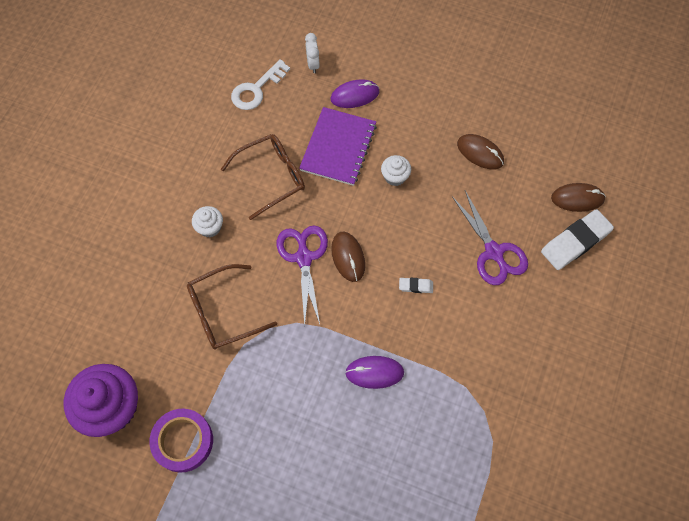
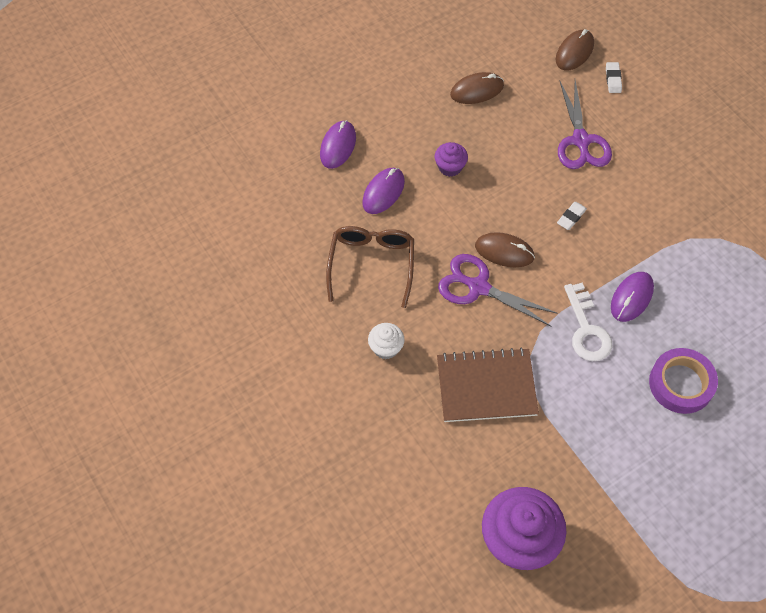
camera: 55 degrees left, 5 degrees down
(183, 441) = (595, 493): purple tape -> purple tape (681, 383)
(223, 312) = (486, 387): brown glasses -> brown notebook
(256, 89) = (261, 221): white key -> white key (586, 329)
(313, 64) = (273, 158): white clock -> none
(338, 147) = (383, 192): purple notebook -> purple mouse
(395, 176) = (450, 167): white cupcake -> purple cupcake
(494, 252) = (581, 141): purple scissors -> purple scissors turned 75 degrees clockwise
(575, 242) = (613, 79): white eraser -> white eraser, size x0.47

